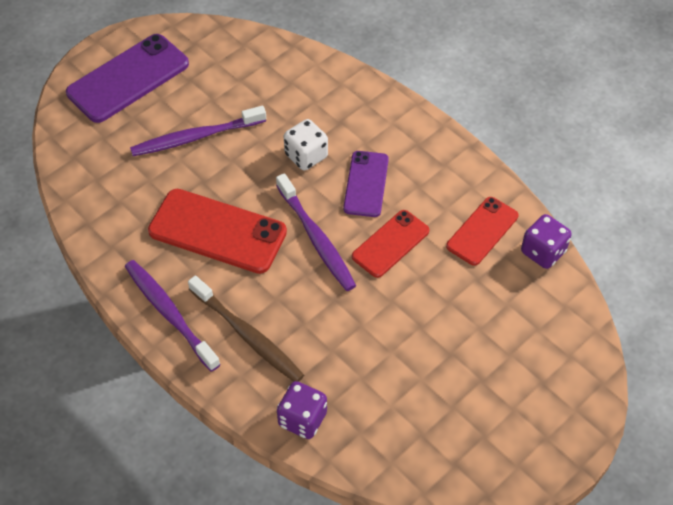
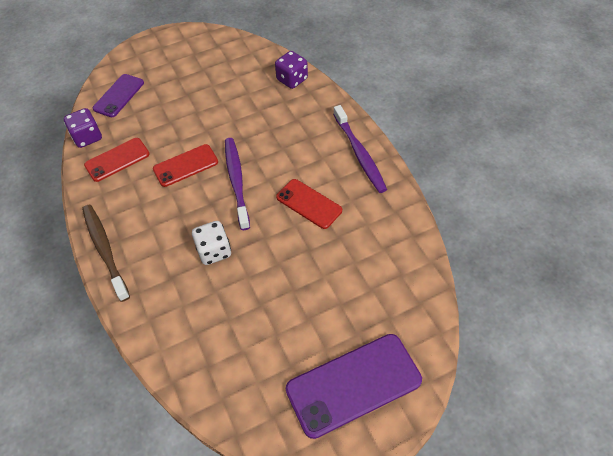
camera: 160 degrees left, 0 degrees up
(195, 137) = (303, 294): purple toothbrush -> none
(217, 231) = (309, 204): red phone -> red phone, size x0.61
(247, 335) = (309, 129): brown toothbrush -> brown toothbrush (105, 250)
(366, 184) = (179, 214): purple phone -> purple phone (119, 96)

